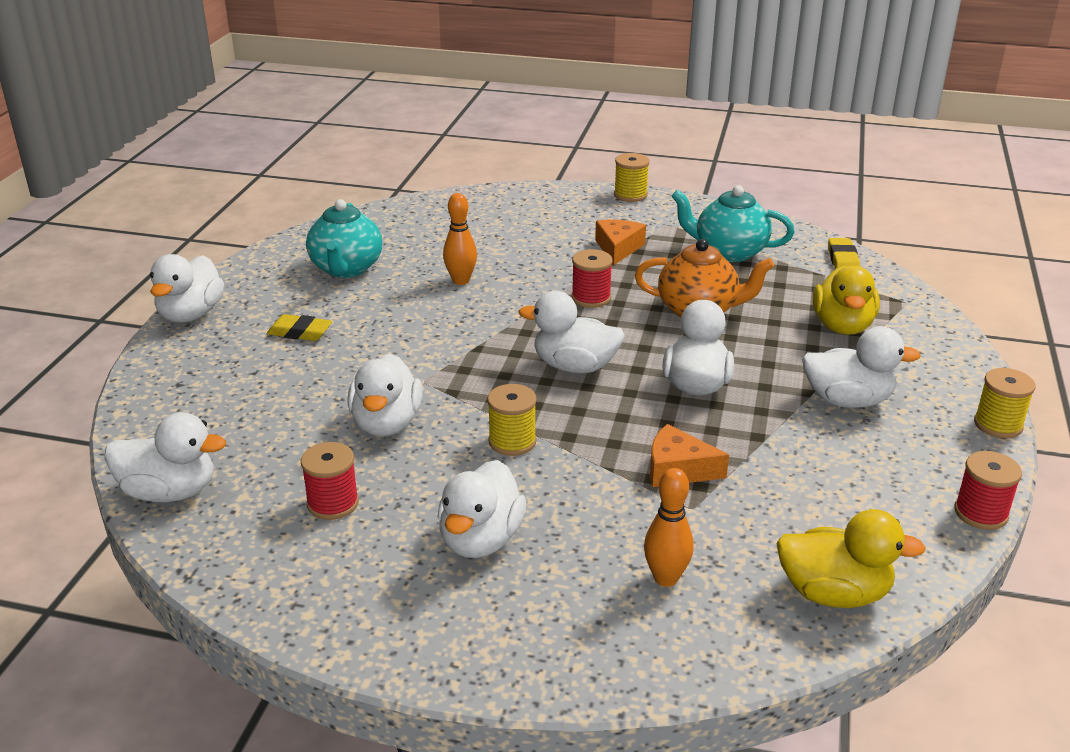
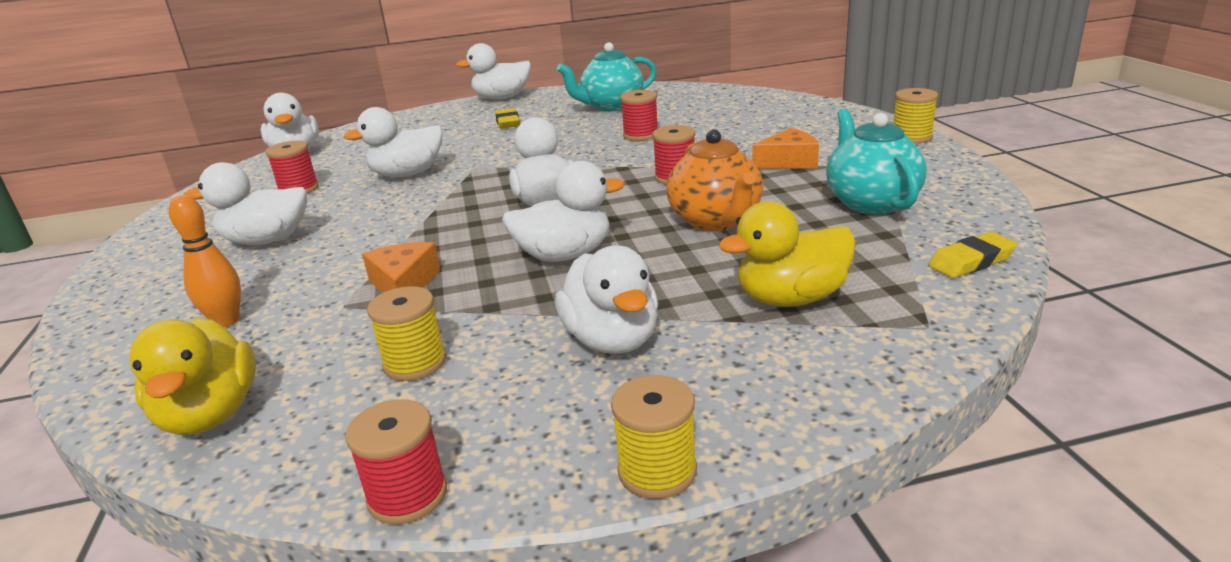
camera: 65 degrees right, 5 degrees down
(461, 281) = (641, 135): orange bowling pin -> red spool
(512, 442) = (408, 214): yellow spool -> yellow spool (415, 363)

